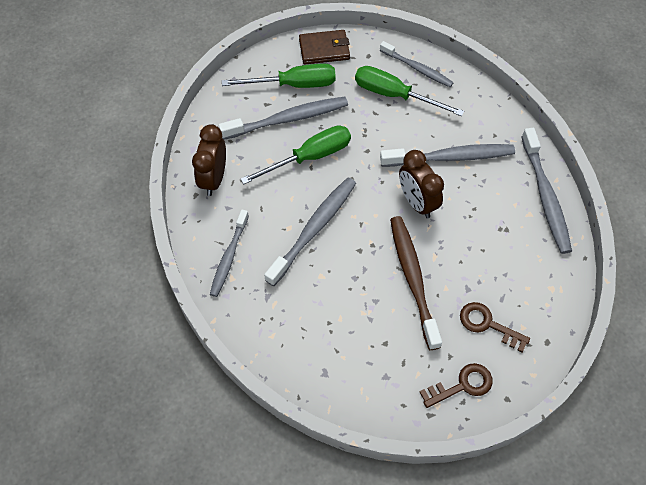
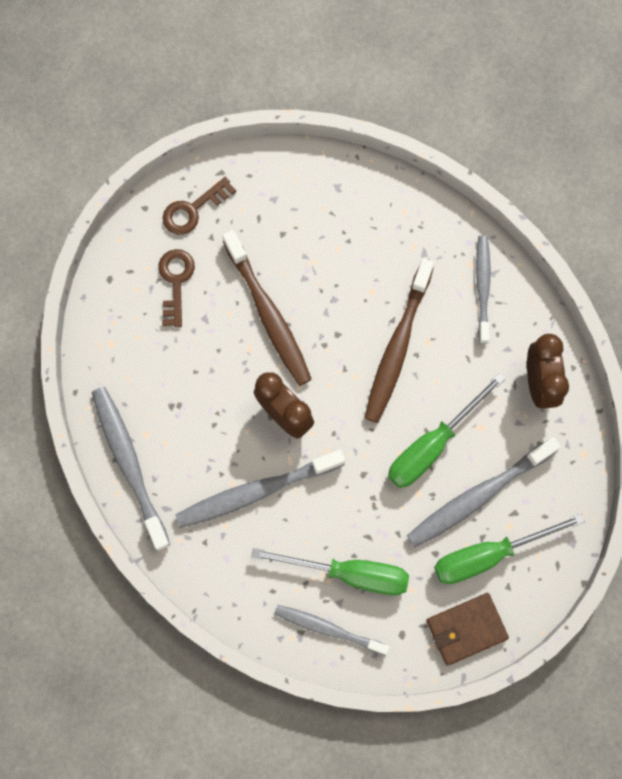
camera: 165 degrees right, 15 degrees up
(314, 229) = (397, 347): grey toothbrush -> brown toothbrush
(488, 324) = (176, 282): brown key -> brown key turned 105 degrees counterclockwise

